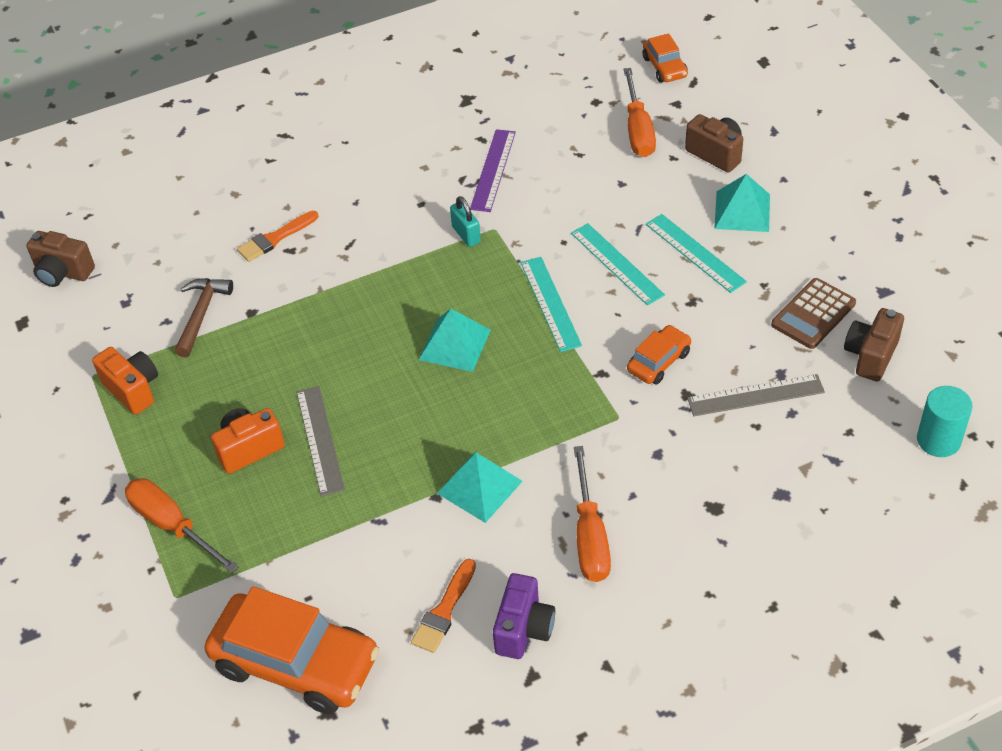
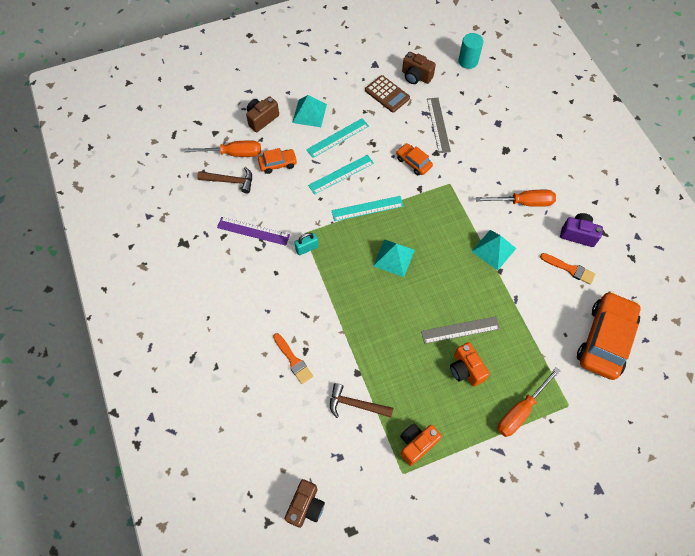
camera: 90 degrees left, 15 degrees up
(583, 133) = (230, 181): none -> brown hammer
(664, 67) = (180, 134): orange car -> orange car (278, 164)

